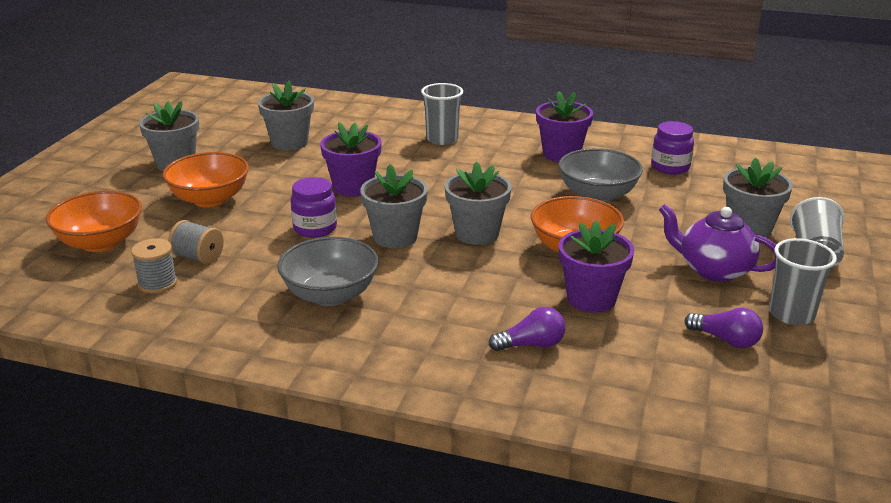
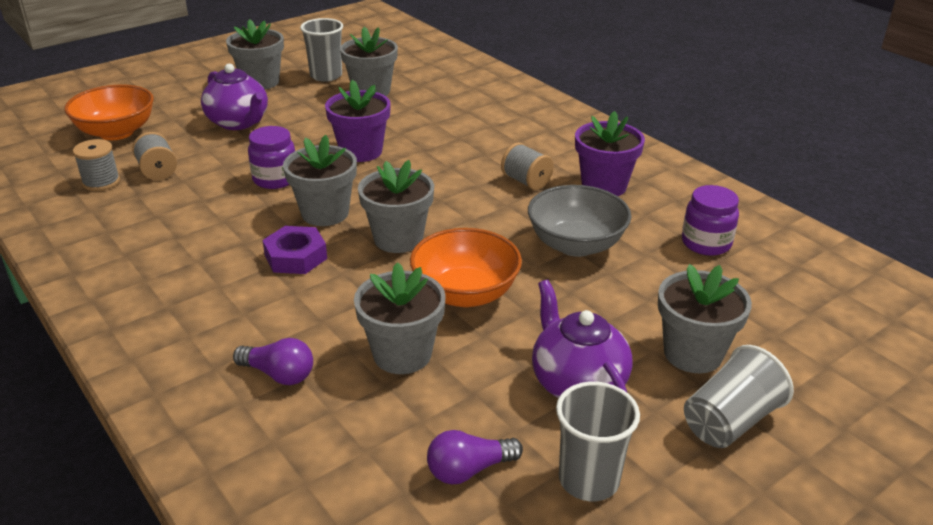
camera: 35 degrees right, 5 degrees up
(210, 199) = (239, 122): orange bowl -> purple teapot
(330, 295) = (197, 246): grey bowl -> none
(421, 272) = (295, 257): none -> purple nut
(442, 139) = (508, 130): grey cup -> grey cup (326, 76)
(507, 168) = (526, 181): none -> grey spool
(591, 299) = (402, 354): purple flower pot -> grey flower pot
(726, 340) = (468, 470): purple light bulb -> purple light bulb turned 90 degrees clockwise

